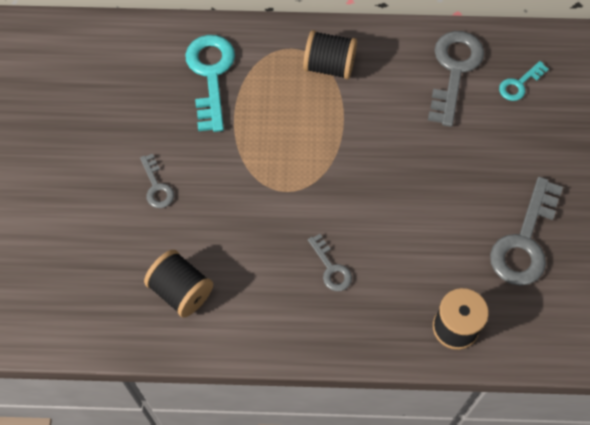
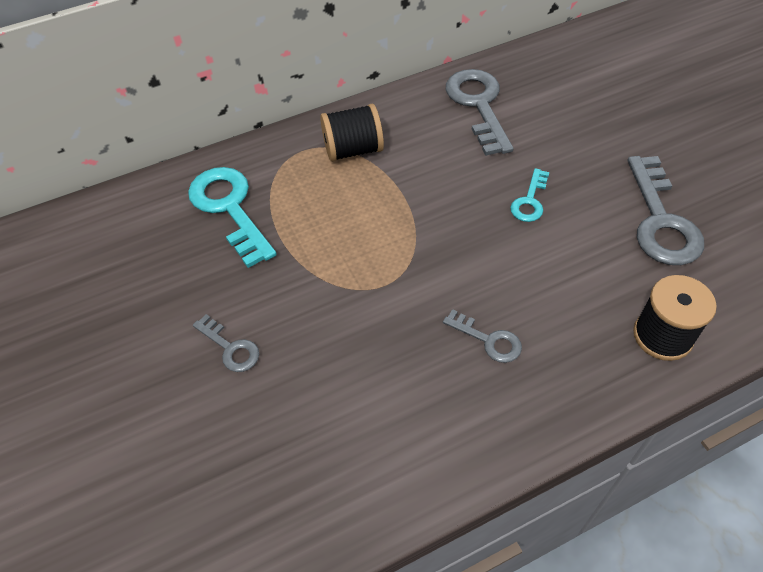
camera: 25 degrees left, 10 degrees down
(181, 291) = (330, 453): black spool -> none
(519, 84) = (546, 93): turquoise key -> turquoise key (529, 201)

